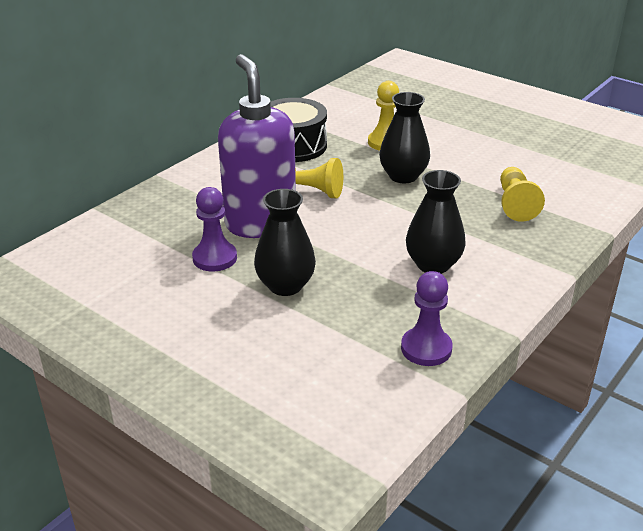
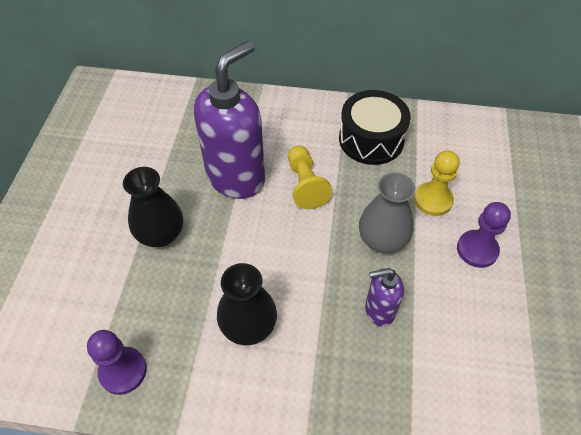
camera: 60 degrees right, 20 degrees up
(214, 258) = (173, 174): purple pawn -> purple pawn (477, 250)
(403, 176) = (382, 240): black vase -> grey vase
(467, 199) = (379, 310): none -> purple soap dispenser
(515, 204) = (401, 357): yellow pawn -> none

